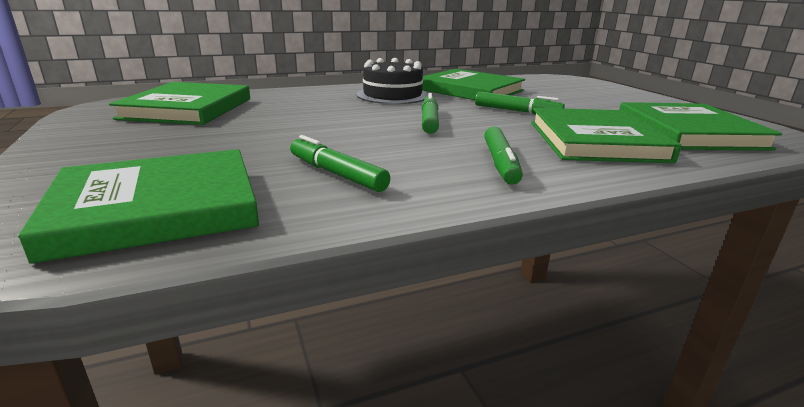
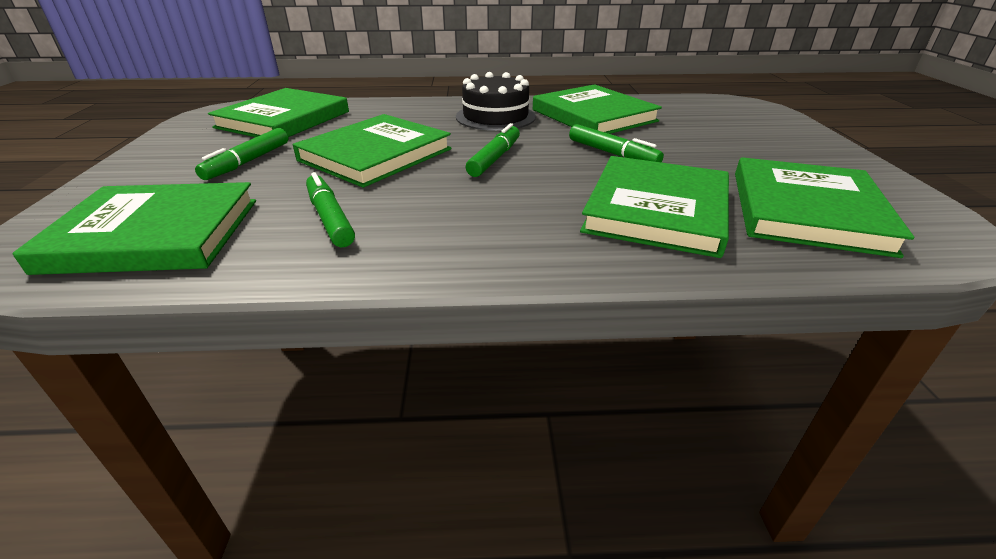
camera: 20 degrees right, 10 degrees up
(318, 127) = (375, 155): none -> green book
(500, 163) = (505, 227): green marker -> green marker (248, 162)

